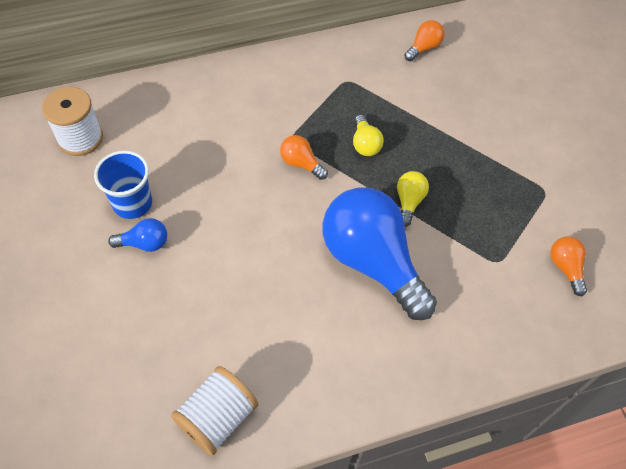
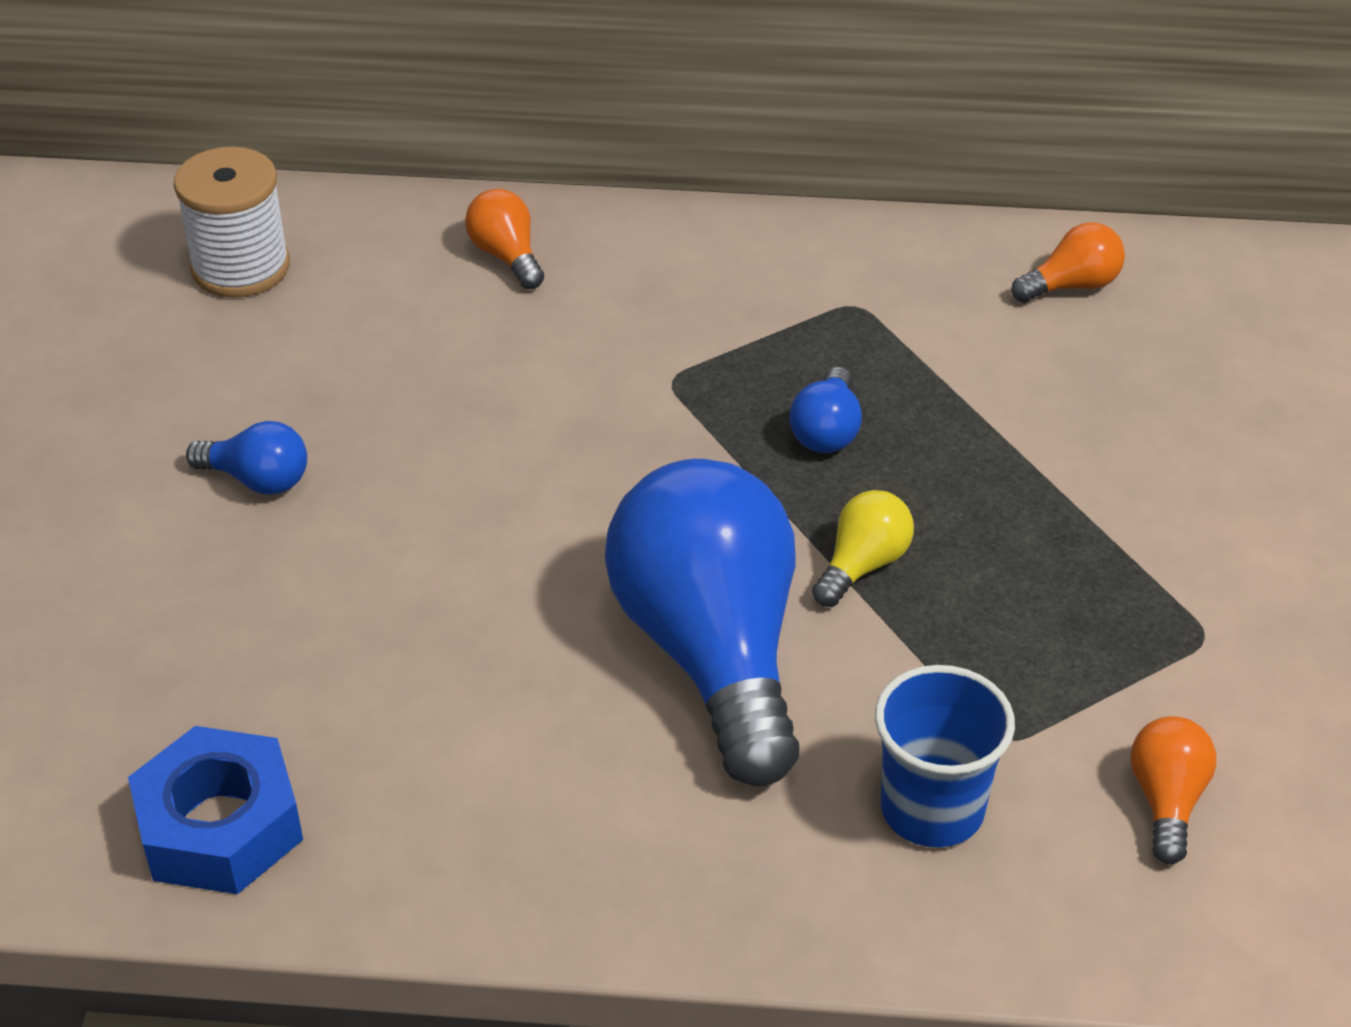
camera: 25 degrees right, 15 degrees down
(132, 203) = (275, 405): blue cup -> blue cup (932, 809)
(217, 418) = (220, 826): white spool -> blue nut
(301, 163) = (663, 429): orange light bulb -> orange light bulb (506, 256)
(365, 144) = (826, 431): yellow light bulb -> blue light bulb

